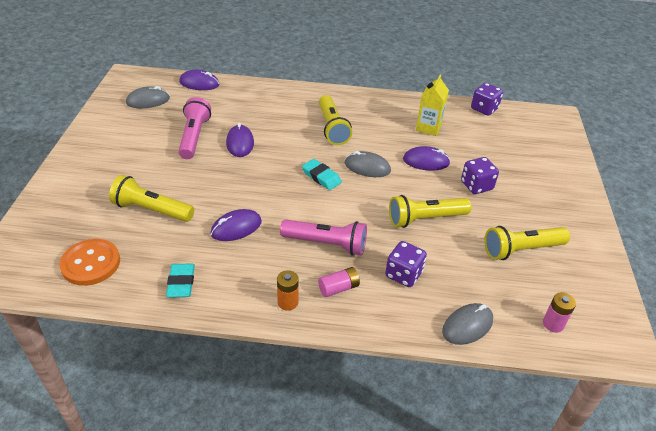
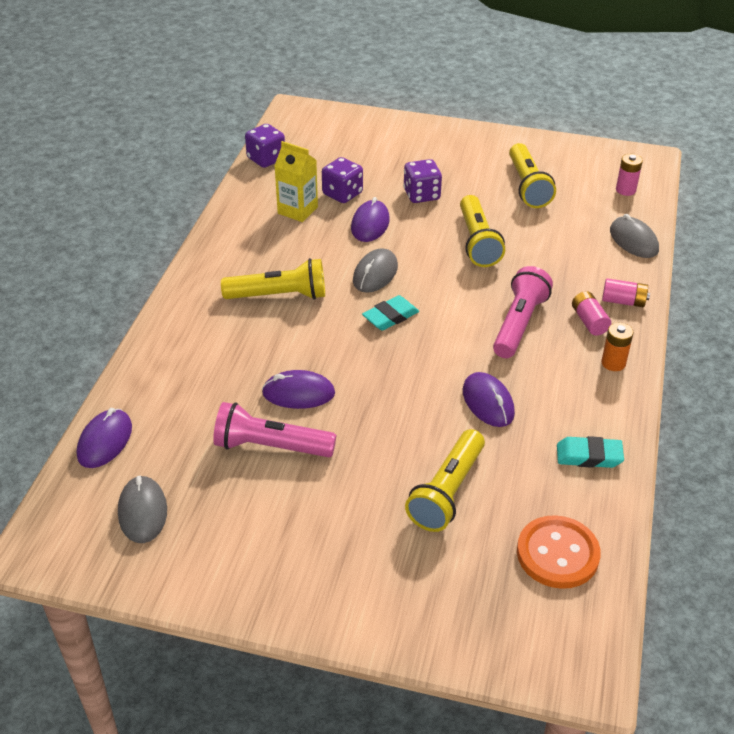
camera: 80 degrees left, 0 degrees up
(371, 313) = (623, 301): none -> pink battery
(403, 274) = (566, 271): purple dice -> purple dice (342, 194)

